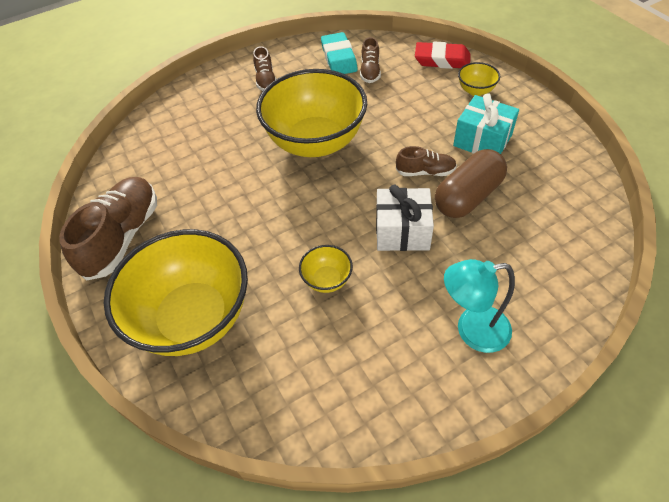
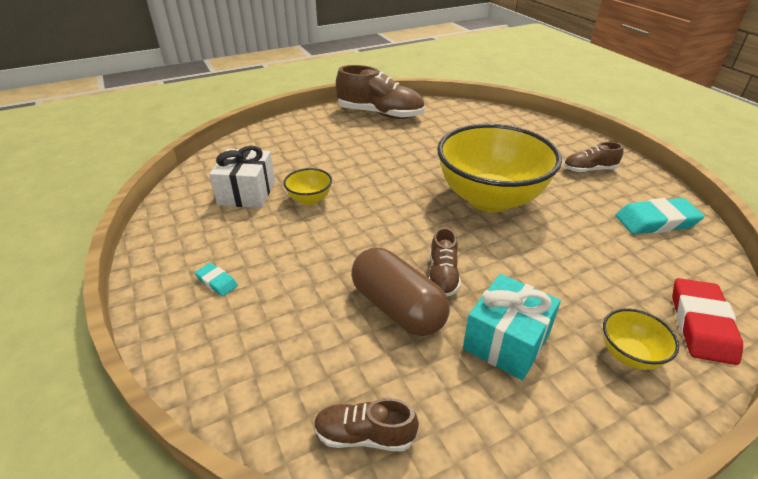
camera: 90 degrees right, 15 degrees down
(193, 318) = (298, 143): yellow bowl -> none
(370, 71) = (636, 246): brown shoe -> brown shoe (364, 435)
(402, 231) = (354, 248): white gift -> white gift (247, 193)
(472, 330) = (217, 282): turquoise lamp -> turquoise eraser

